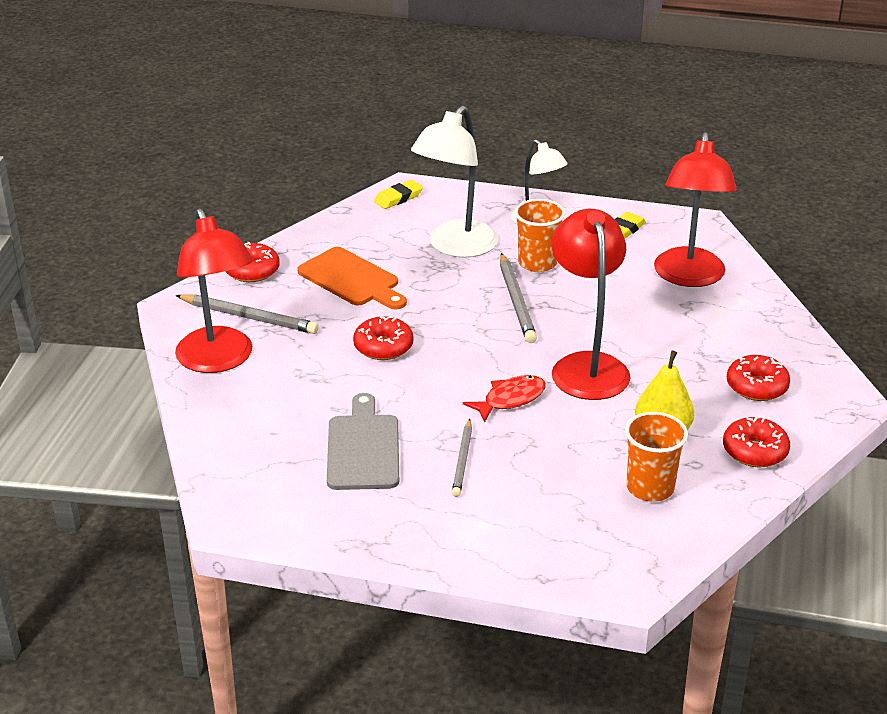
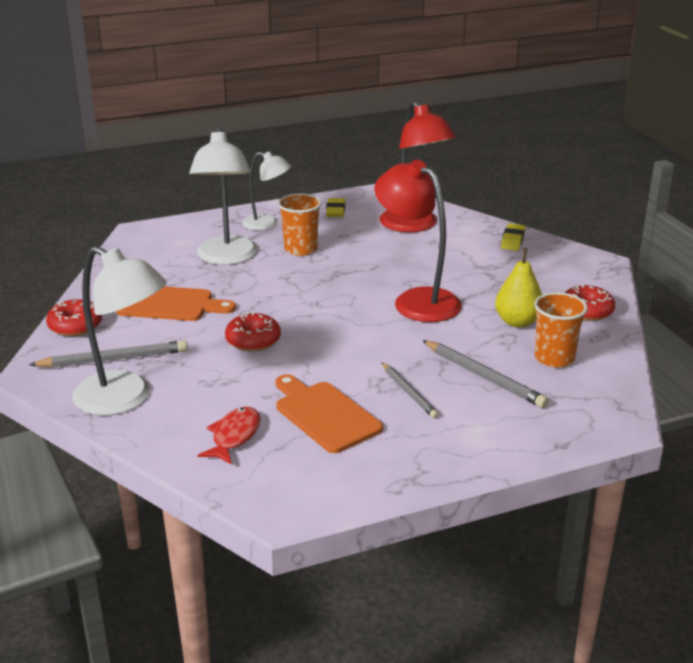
camera: 35 degrees left, 5 degrees down
(219, 360) = (125, 399): red lamp -> white lamp
(363, 448) = (324, 414): grey cutting board -> orange cutting board
(398, 198) = (141, 240): yellow eraser -> yellow eraser (512, 240)
(510, 399) = (391, 340): red fish -> red fish (234, 436)
(516, 301) = (316, 277): grey pencil -> grey pencil (484, 377)
(756, 387) = (538, 274): red donut -> none

